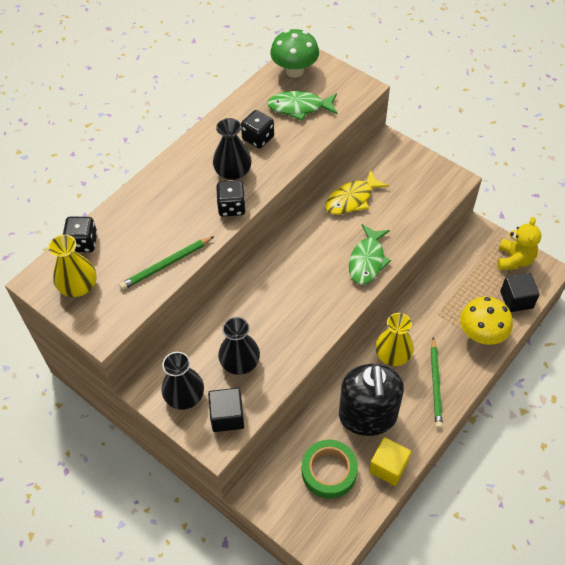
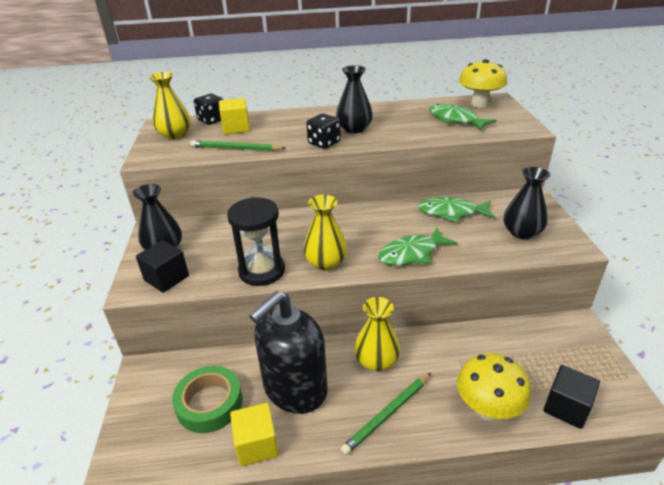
camera: 45 degrees right, 20 degrees down
(125, 238) = (236, 128): none -> yellow cube
(240, 362) = (225, 254): black vase -> black vase (521, 232)
(258, 138) = (399, 122): black dice -> none
(286, 354) = (262, 271): none -> black hourglass
(294, 71) = (479, 104): green mushroom -> yellow mushroom
(321, 312) = (326, 262): none -> yellow vase
(352, 199) = (451, 213): yellow fish -> green fish
(514, 259) = (601, 372): yellow teddy bear -> none

